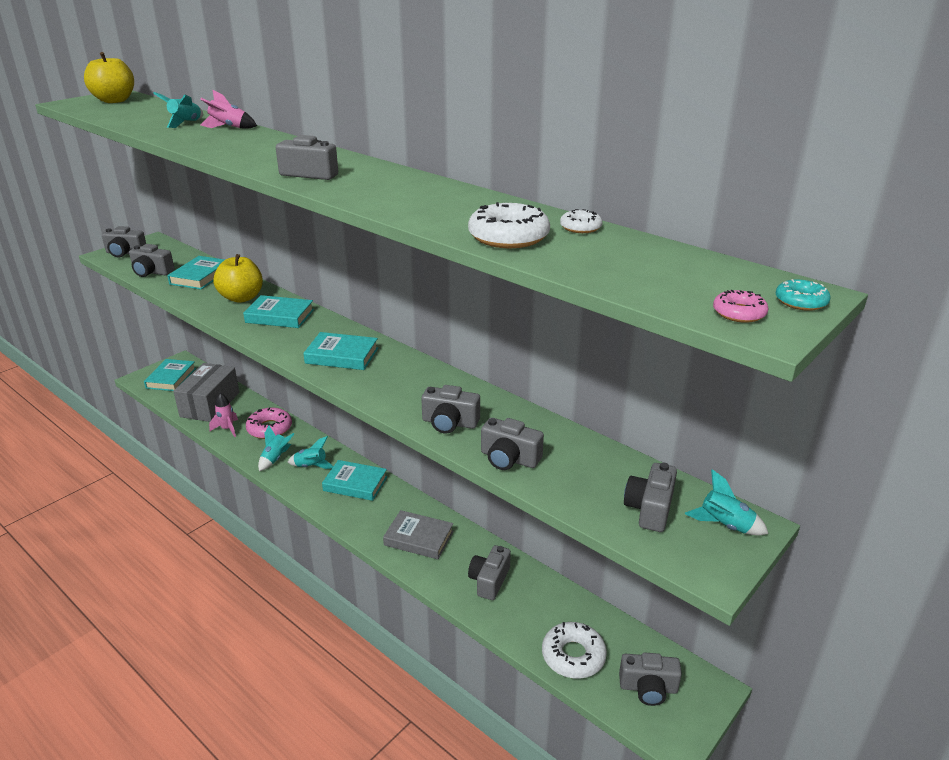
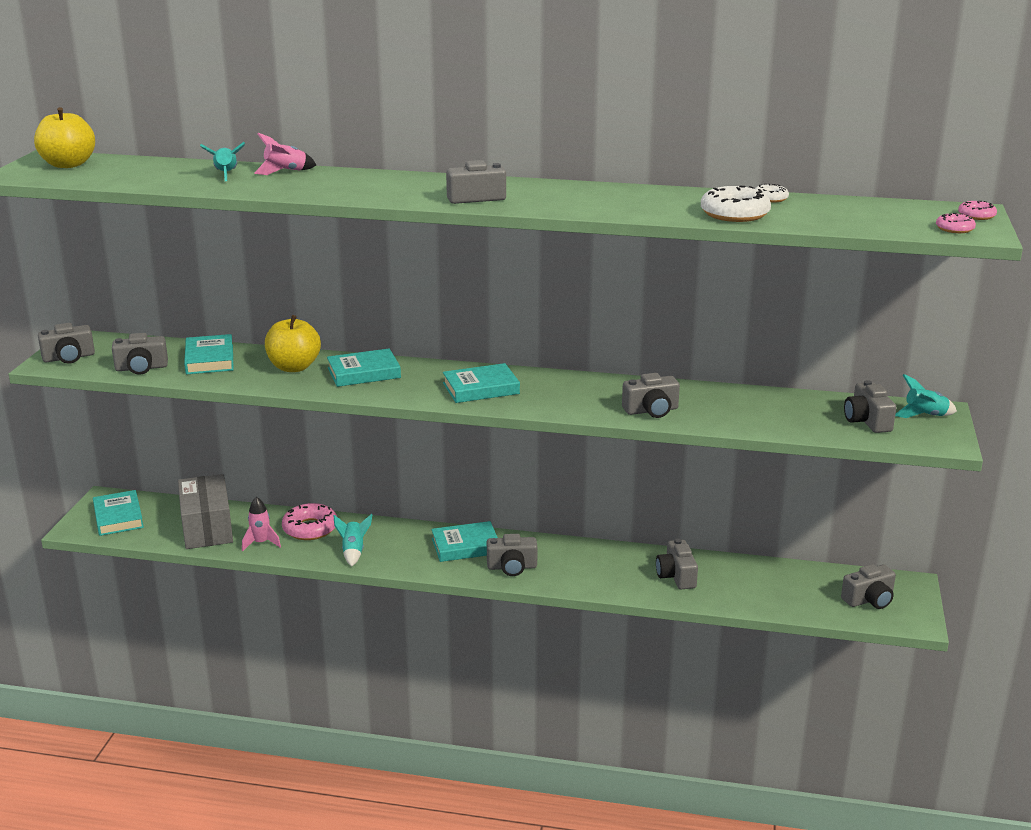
camera: 30 degrees left, 5 degrees down
(311, 466) = (401, 546): turquoise rocket -> none
(418, 538) = (579, 567): grey book -> none
(509, 458) = (731, 420): grey camera -> grey camera (512, 567)
(573, 656) = (796, 600): white donut -> none
(801, 301) = (976, 215): turquoise donut -> pink donut

